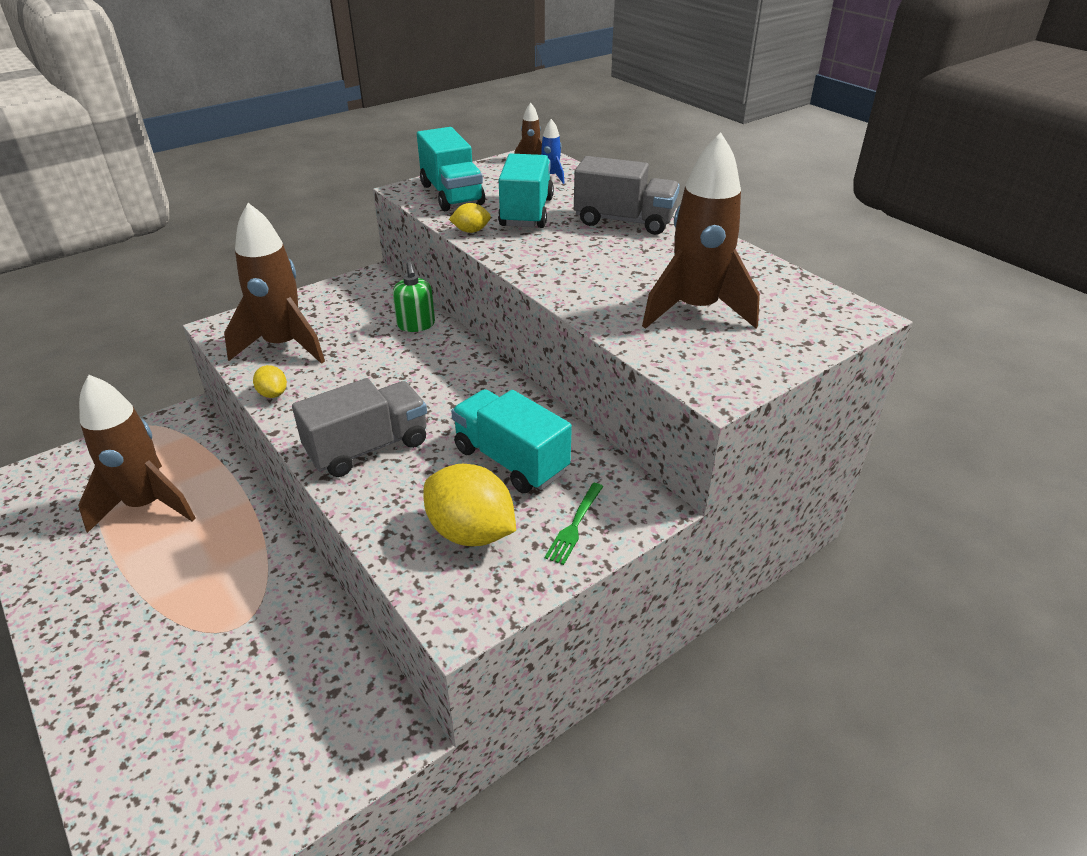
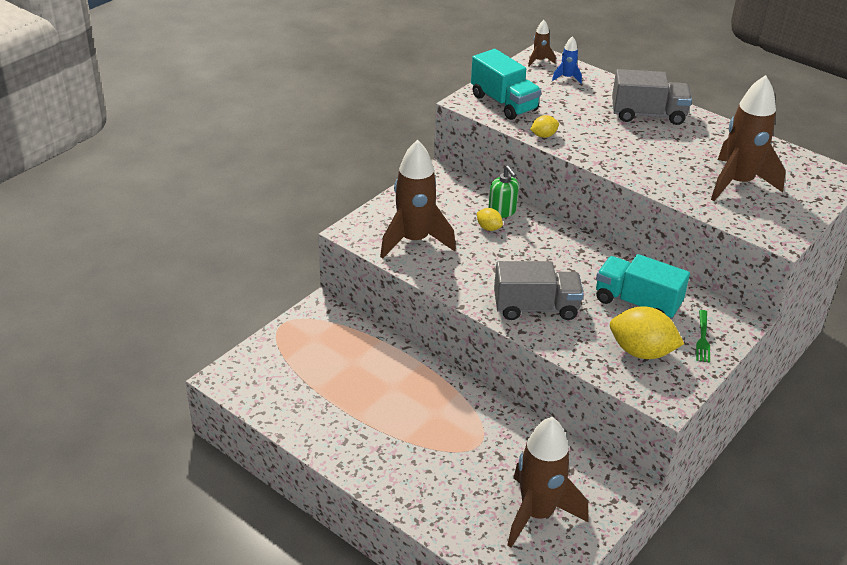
camera: 15 degrees left, 0 degrees up
(147, 504) = (347, 377): brown rocket -> brown rocket (537, 514)
(273, 394) = (437, 279): yellow lemon -> yellow lemon (488, 228)
(368, 447) = (535, 308): grey truck -> grey truck turned 45 degrees clockwise
(526, 212) = (572, 114): turquoise truck -> none

